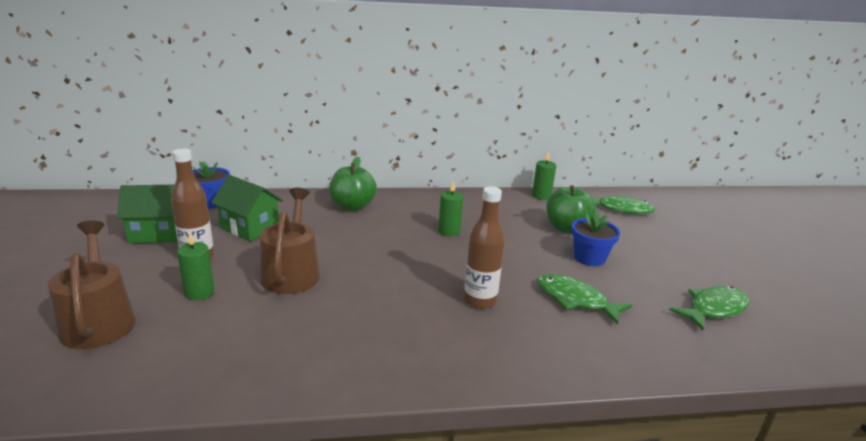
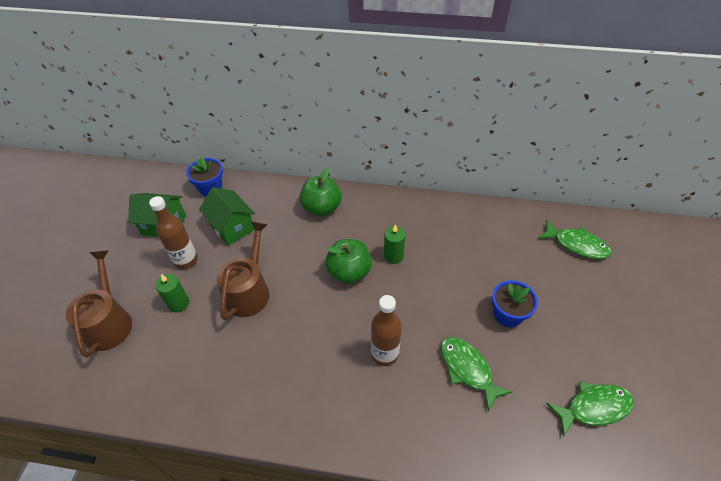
camera: 20 degrees right, 25 degrees up
(541, 196) = (503, 213): green candle -> none
(566, 228) = (505, 267): green apple -> green apple (349, 272)

